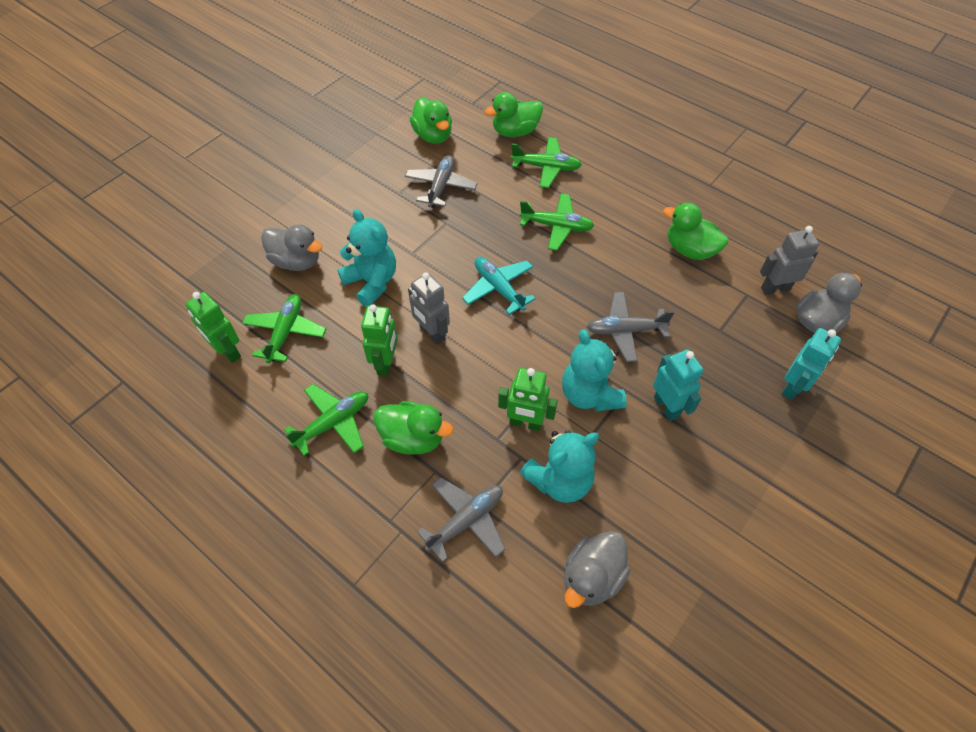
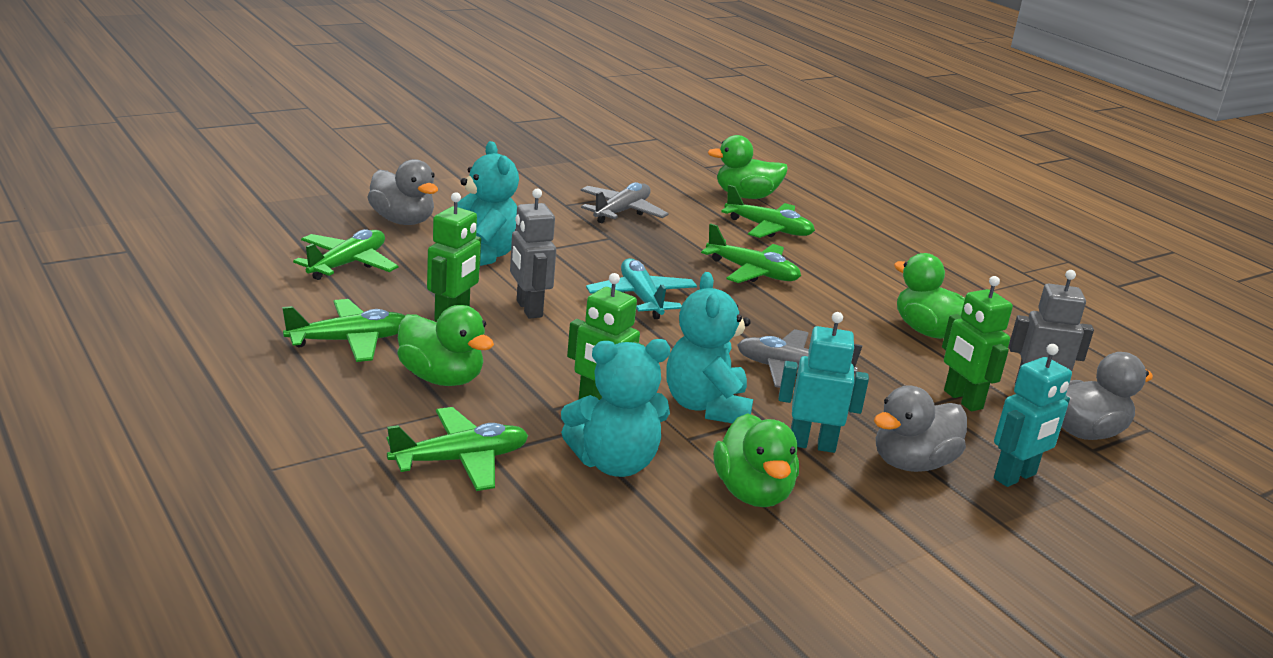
camera: 15 degrees right, 30 degrees down
(228, 352) = (267, 260): green robot -> green robot (962, 400)
(433, 136) = (639, 177): green duck -> green duck (752, 493)
(466, 521) = (460, 460): grey plane -> green plane
(592, 577) = (601, 556): grey duck -> grey duck (912, 463)
(667, 406) = (812, 444): turquoise robot -> turquoise robot turned 75 degrees counterclockwise

